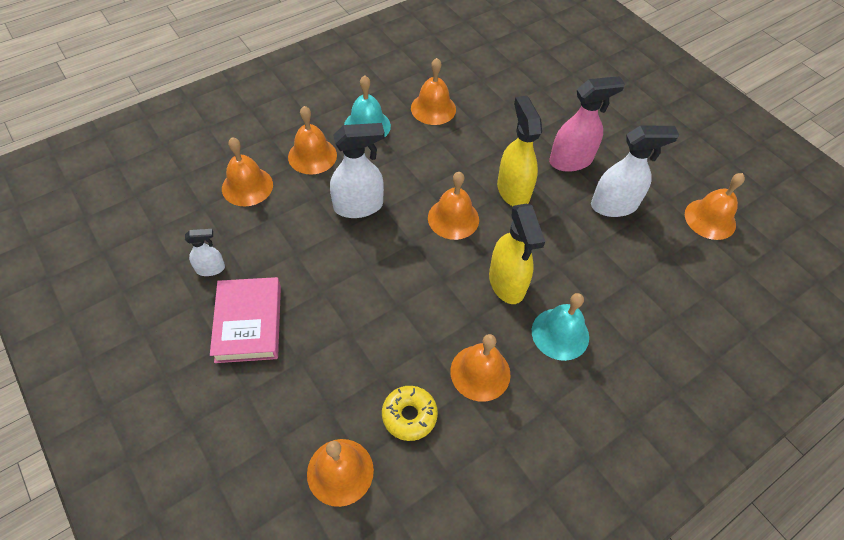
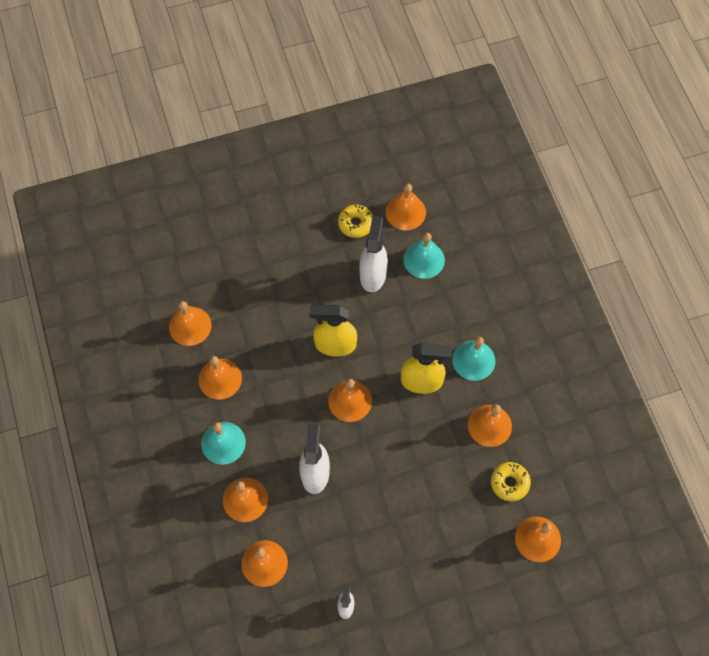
camera: 70 degrees left, 10 degrees up
(248, 323) = (406, 583): pink book -> none
(478, 75) = (190, 326): none -> orange bell
(571, 161) = (317, 287): pink spray bottle -> none
(662, 250) = (424, 259): none -> turquoise bell
(665, 176) = (355, 224): none -> yellow donut

